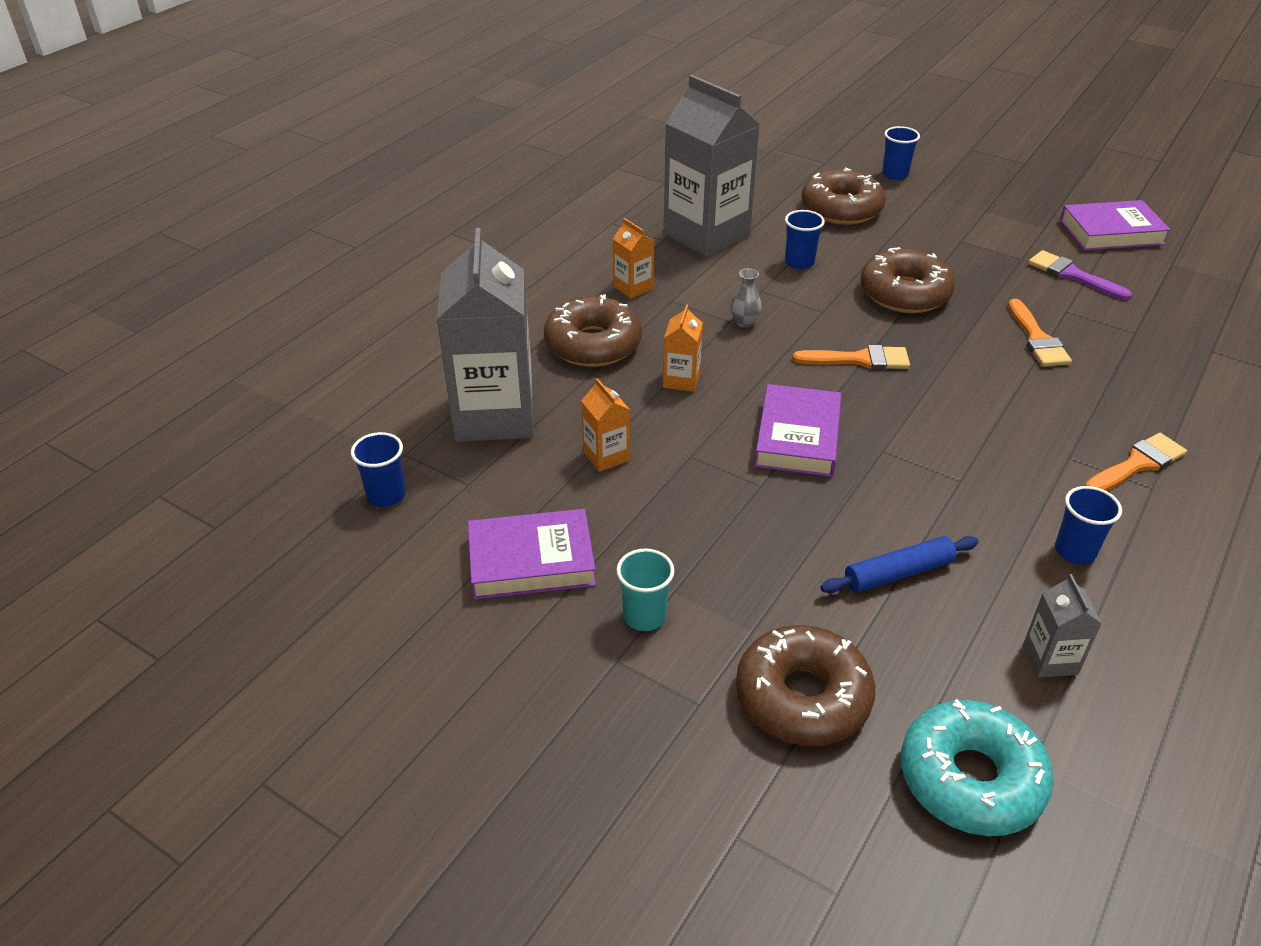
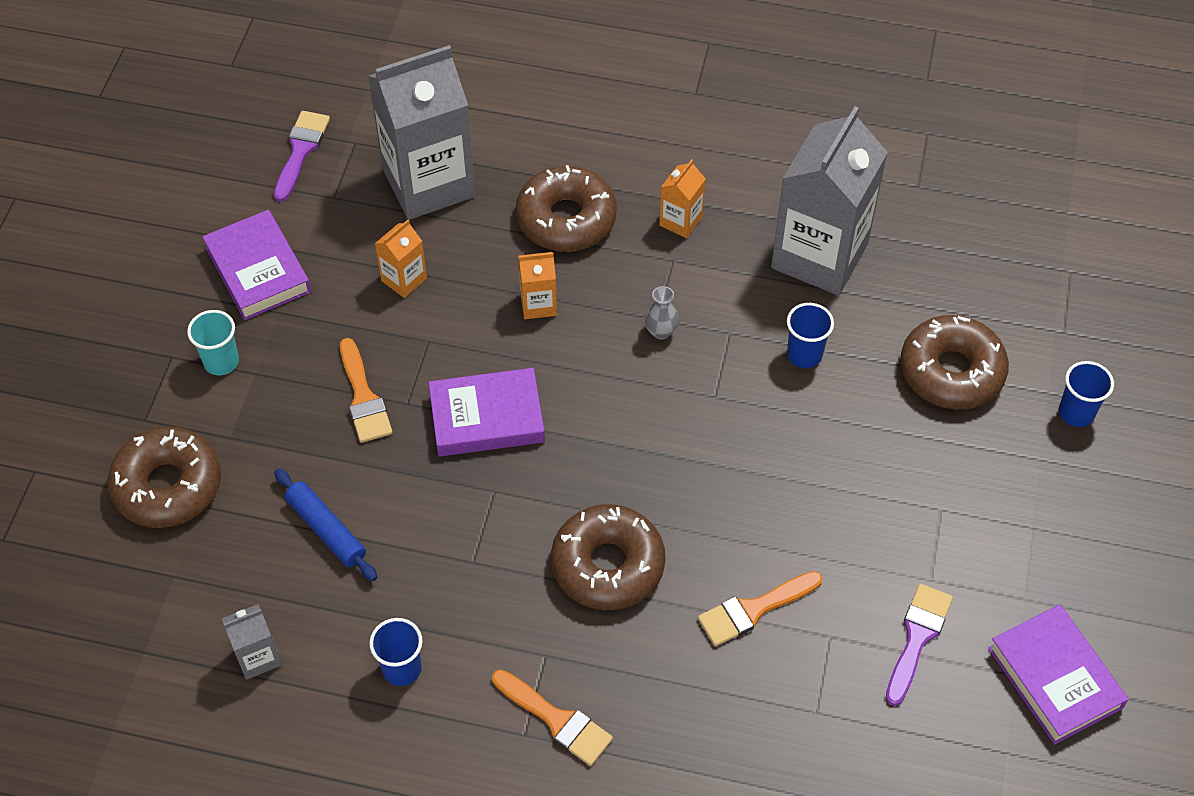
camera: 70 degrees right, 15 degrees up
(386, 495) = (301, 151): blue cup -> purple brush
(859, 360) = (637, 445): orange brush -> orange brush (363, 397)
(904, 293) = (788, 467): brown donut -> brown donut (608, 565)
(970, 779) = (118, 611): turquoise donut -> none

